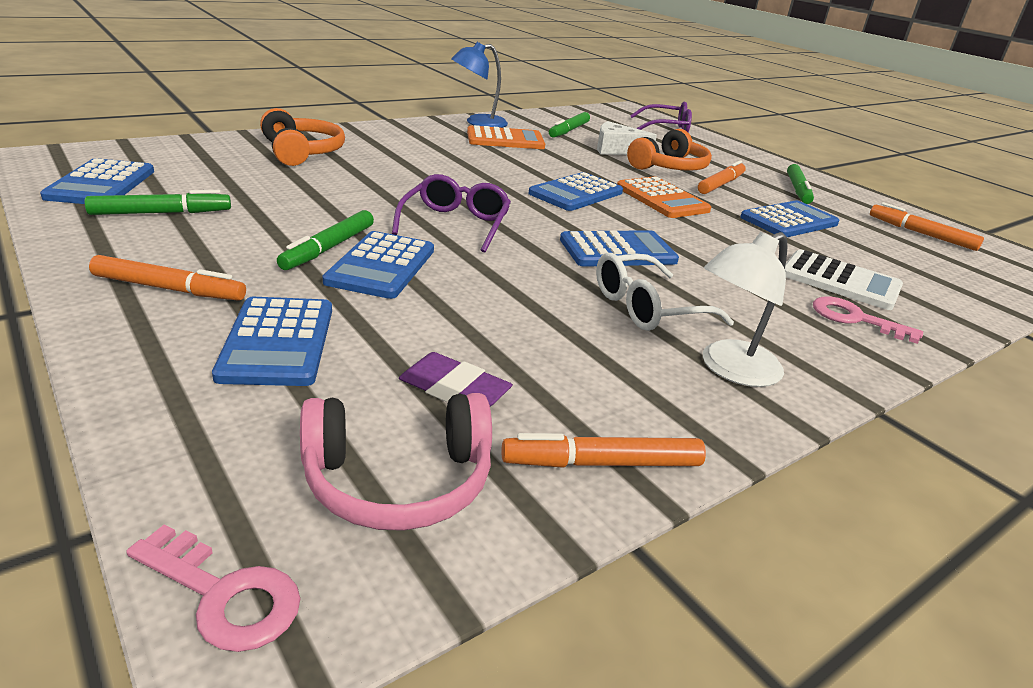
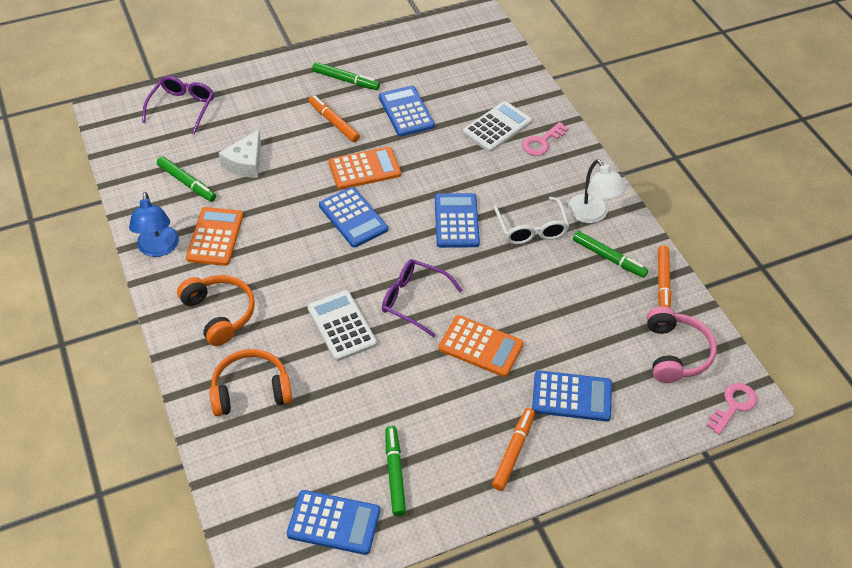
camera: 75 degrees left, 20 degrees up
(328, 248) = (454, 373): green marker -> green marker (609, 258)
(381, 266) = (480, 346): blue calculator -> orange calculator
(400, 188) = (342, 326): none -> white calculator
(454, 389) = (612, 326): purple eraser -> none
(669, 167) = (292, 141): orange headphones -> orange headphones (219, 313)
(921, 234) = (427, 51): orange marker -> none

